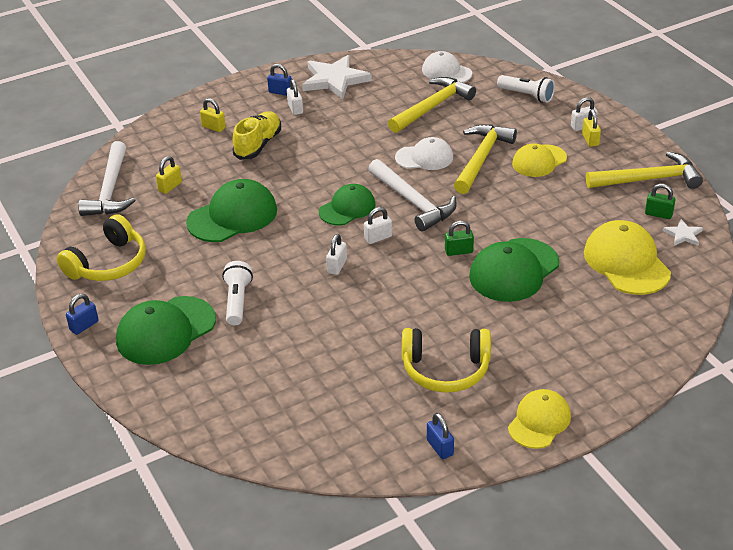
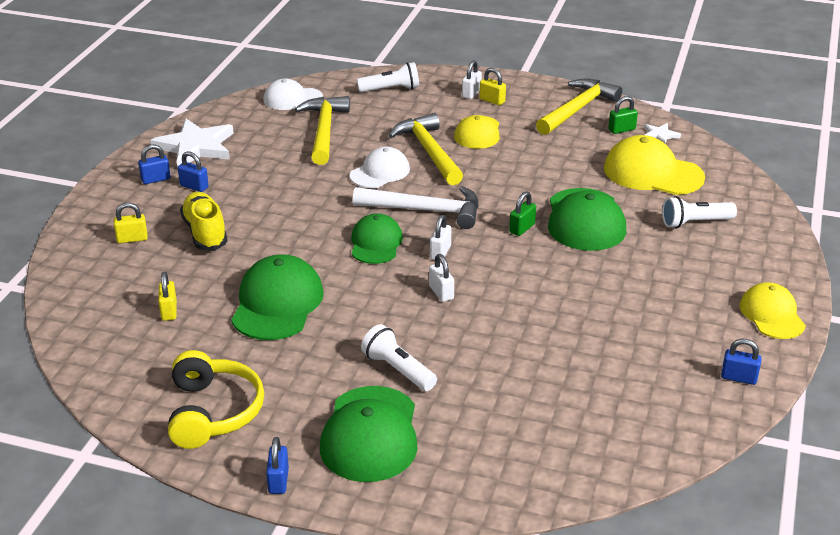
camera: 45 degrees left, 5 degrees down
(110, 190) = (105, 347): white hammer -> none
(295, 109) = (194, 186): white padlock -> blue padlock
(445, 370) = (652, 320): yellow headphones -> none
(595, 319) = (695, 223): none -> white flashlight

